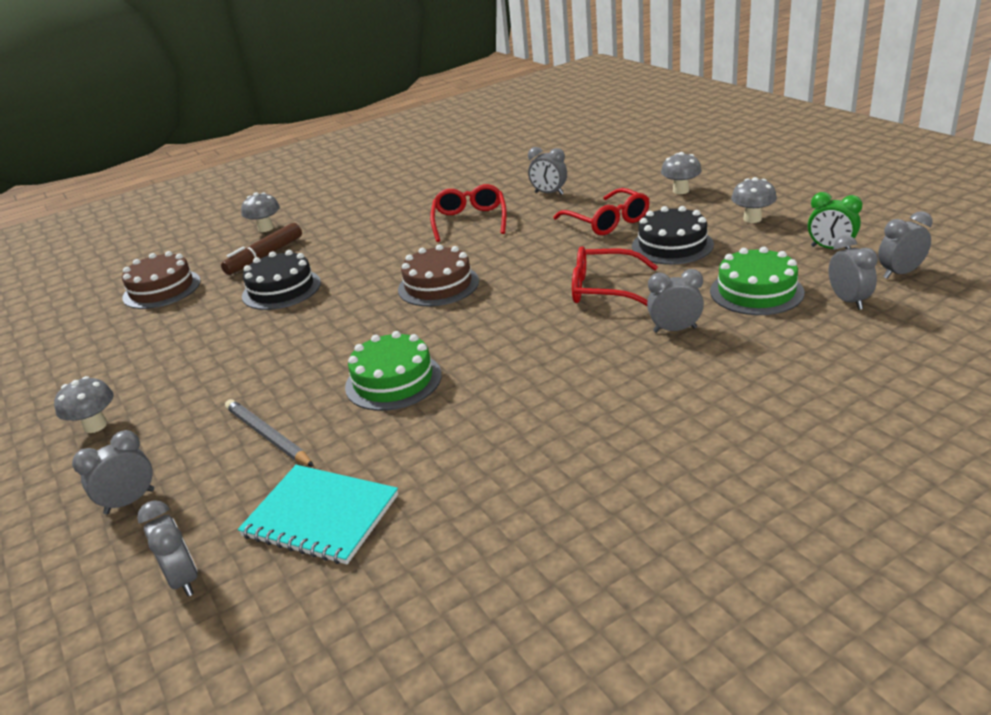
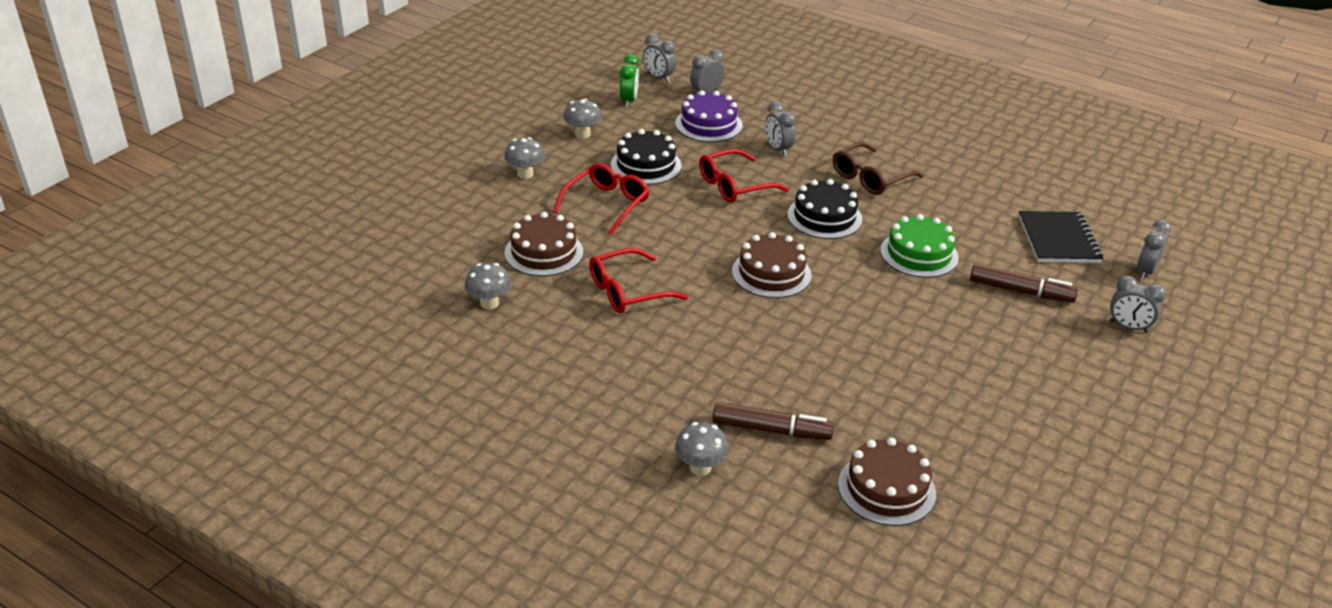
camera: 120 degrees left, 5 degrees up
(95, 426) = (1093, 395): grey mushroom -> grey mushroom (489, 303)
(268, 436) = (1020, 291): grey pencil -> brown marker
(281, 289) = (832, 379): black cake -> black cake (824, 217)
(321, 516) = (1058, 239): turquoise notebook -> black notebook
(549, 193) = (544, 252): grey clock -> brown cake
(571, 387) = (870, 178): none -> brown glasses
(605, 289) = (735, 185): red glasses -> red glasses turned 75 degrees clockwise
(756, 291) = (708, 124): green cake -> purple cake

